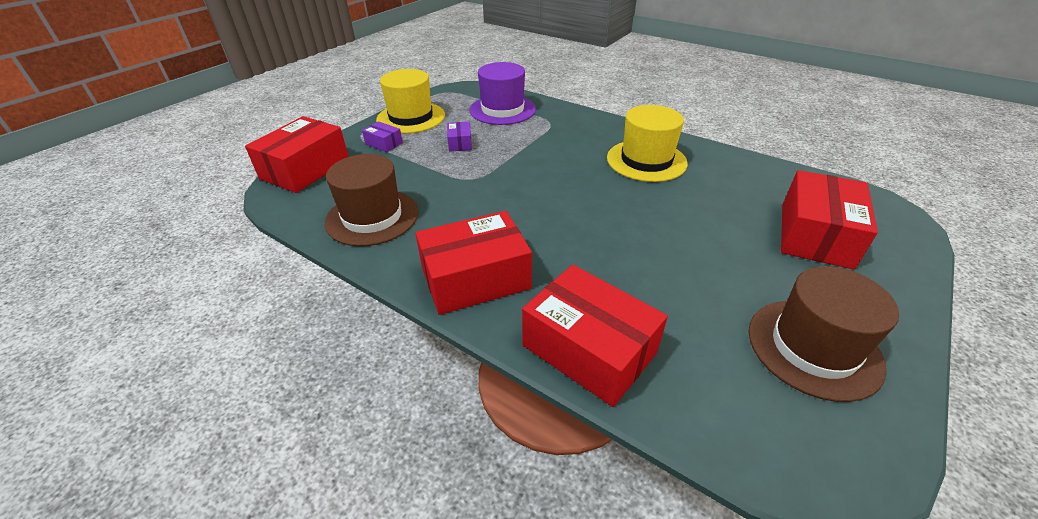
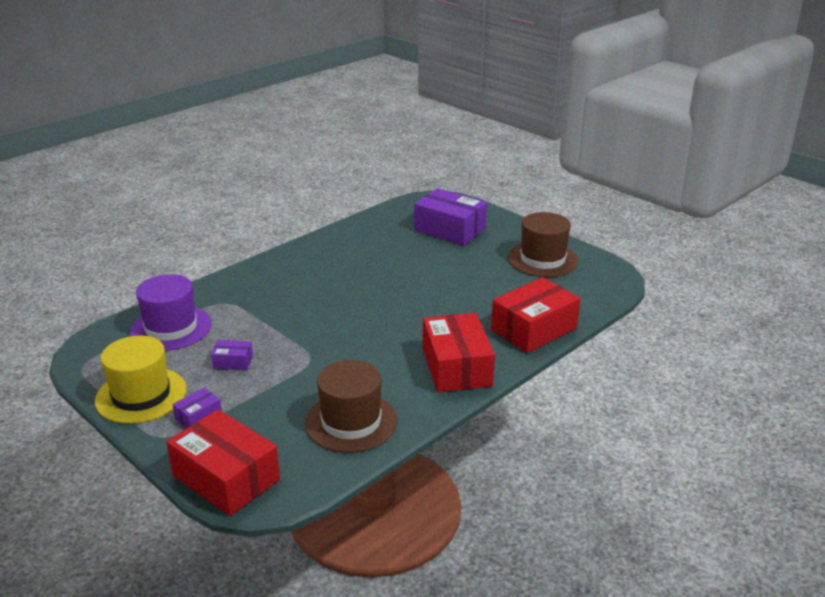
camera: 80 degrees left, 10 degrees down
(646, 160) = (327, 267): yellow hat -> none
(815, 235) = (450, 229): red box -> purple box

